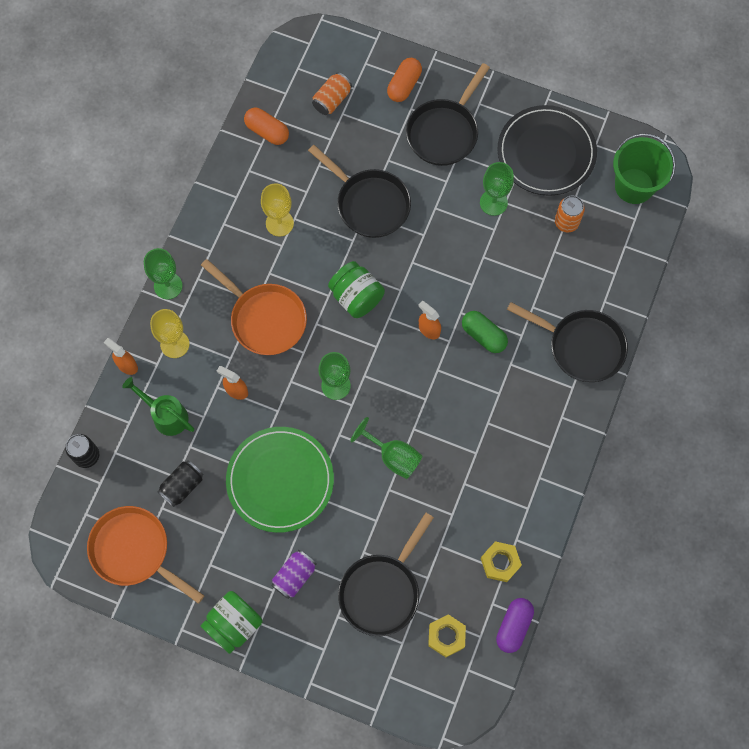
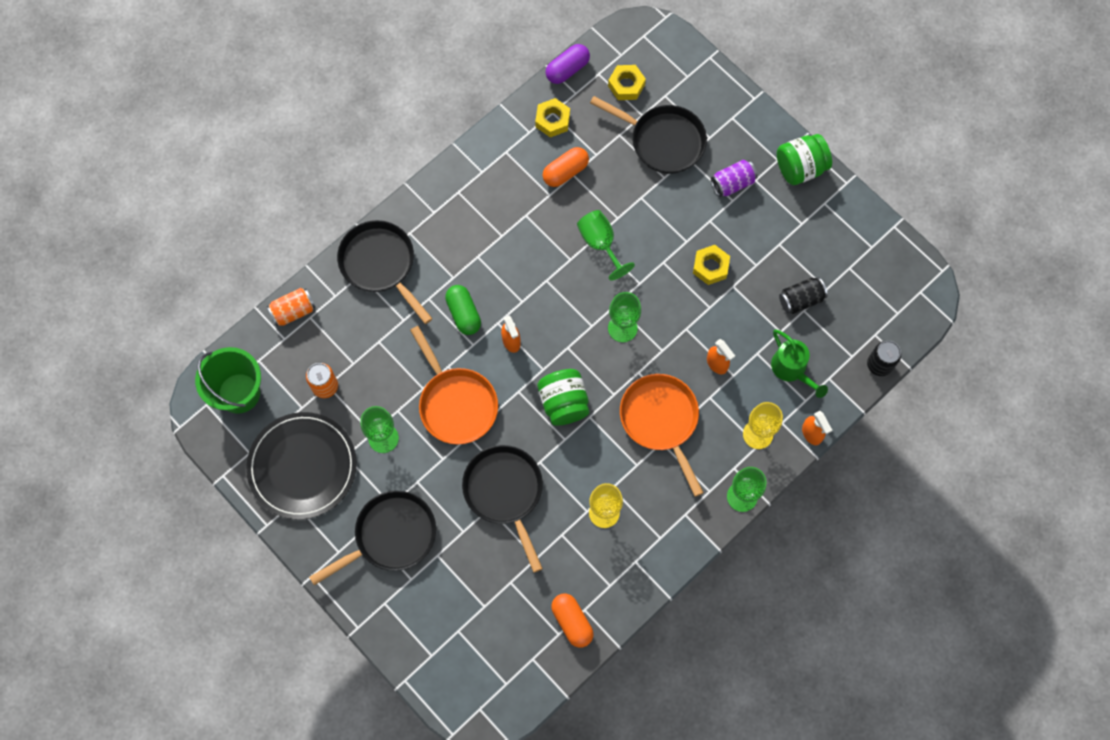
camera: 155 degrees left, 0 degrees up
(134, 551) = (864, 263): orange pan -> orange pan (456, 404)
(280, 480) = (710, 267): green plate -> yellow nut
(332, 100) = (487, 627): orange can -> orange can (293, 311)
(382, 591) = (663, 141): black pan -> black pan turned 60 degrees clockwise
(404, 85) = (404, 609): orange capsule -> orange capsule (565, 172)

